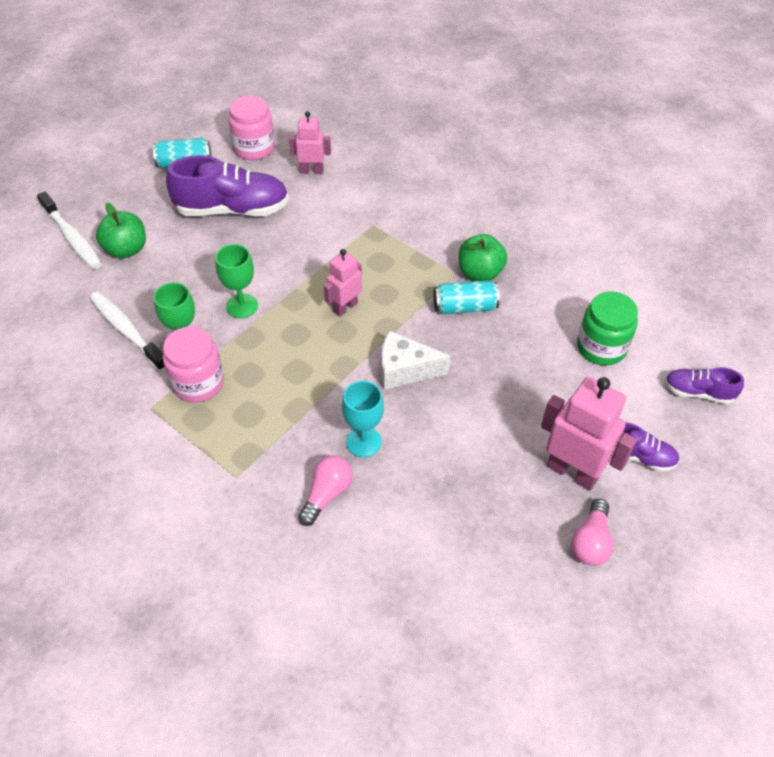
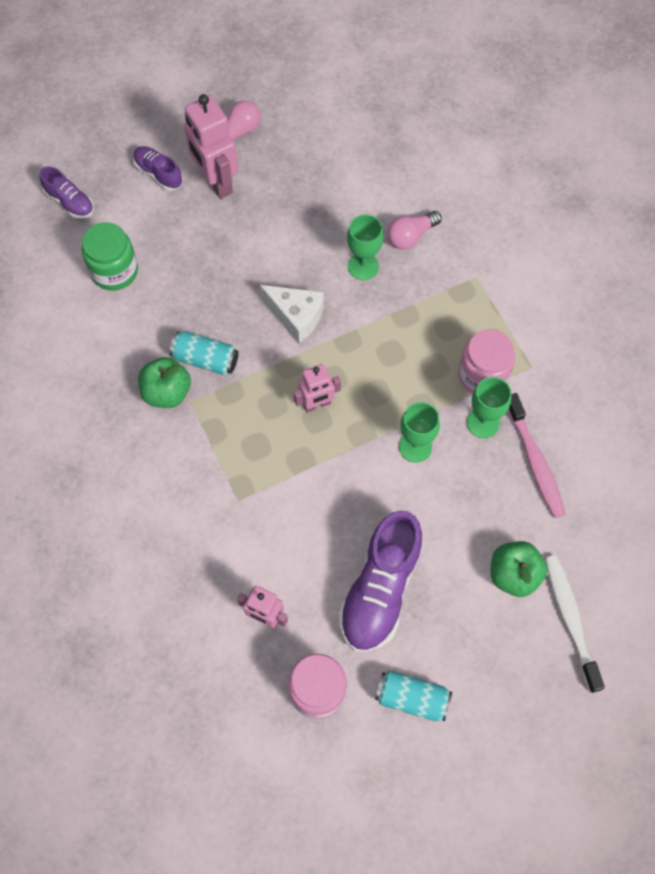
camera: 155 degrees left, 15 degrees up
(127, 330) = (535, 461): white toothbrush -> pink toothbrush
(232, 209) = (380, 589): purple shoe -> purple shoe turned 90 degrees counterclockwise
(363, 442) = (363, 266): turquoise goblet -> green goblet

